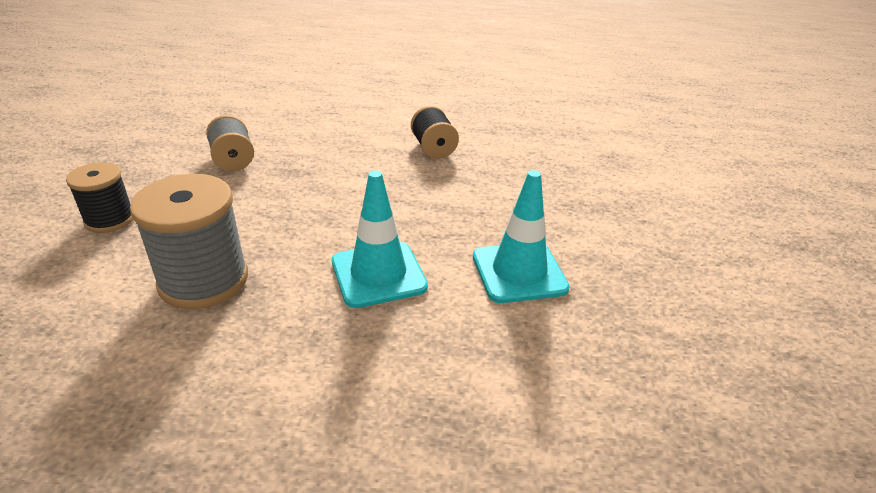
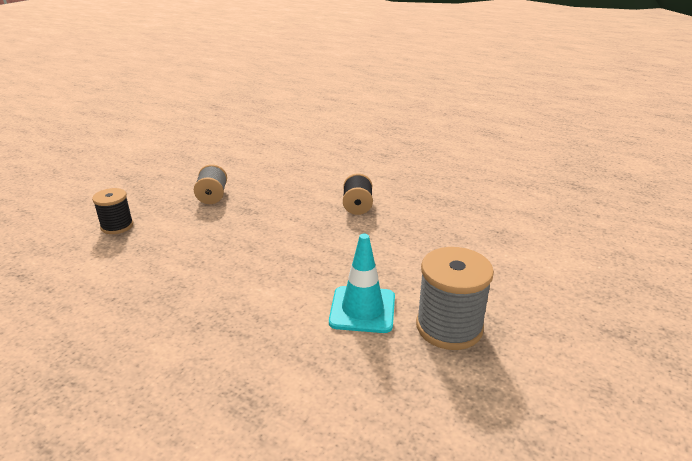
camera: 20 degrees right, 5 degrees down
(204, 280) = (150, 275): grey spool -> grey spool (449, 327)
(378, 274) = (262, 292): turquoise traffic cone -> none

